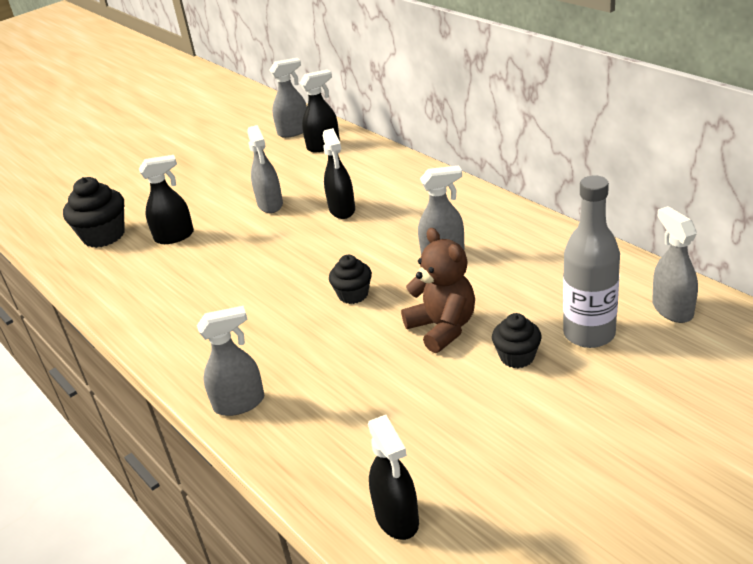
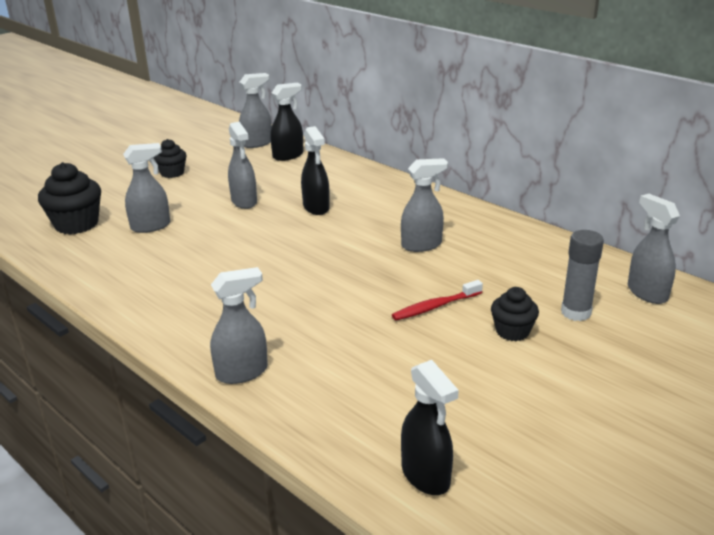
camera: 10 degrees left, 5 degrees down
(174, 236) = (151, 226): black spray bottle -> grey spray bottle
(353, 294) = (341, 278): black cupcake -> black cupcake (172, 173)
(442, 328) = (435, 307): brown teddy bear -> red toothbrush
(589, 334) = (576, 312): grey bottle -> grey glue stick

